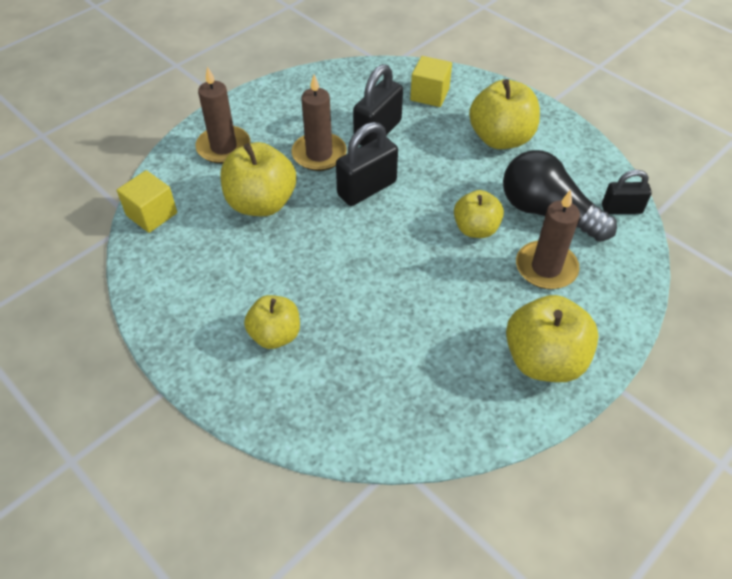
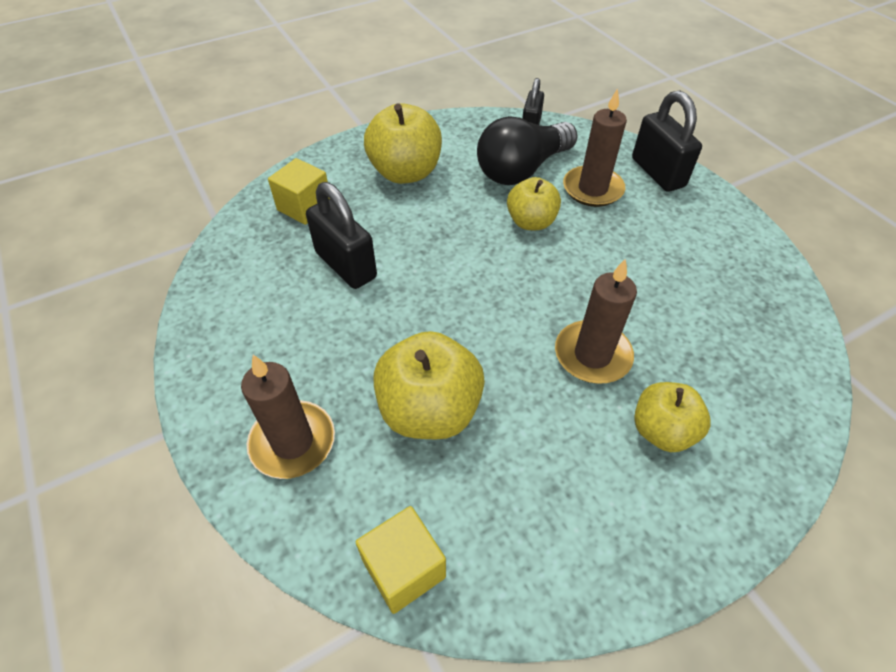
camera: 75 degrees left, 0 degrees up
(319, 154) = (360, 330): brown candle -> brown candle (592, 355)
(367, 188) = (441, 295): black padlock -> black padlock (657, 173)
(544, 360) = (701, 219): yellow apple -> none

